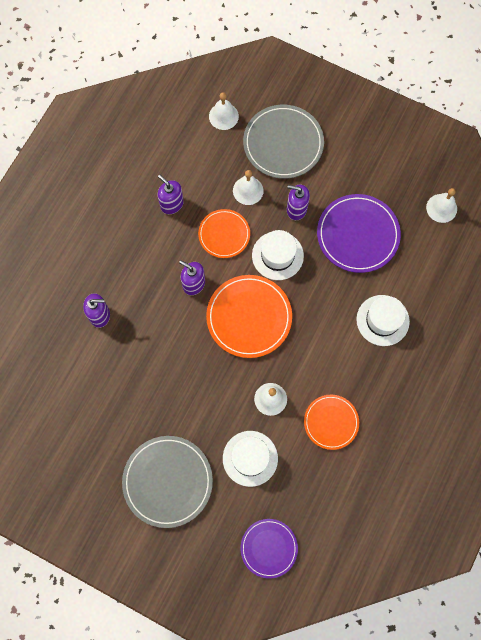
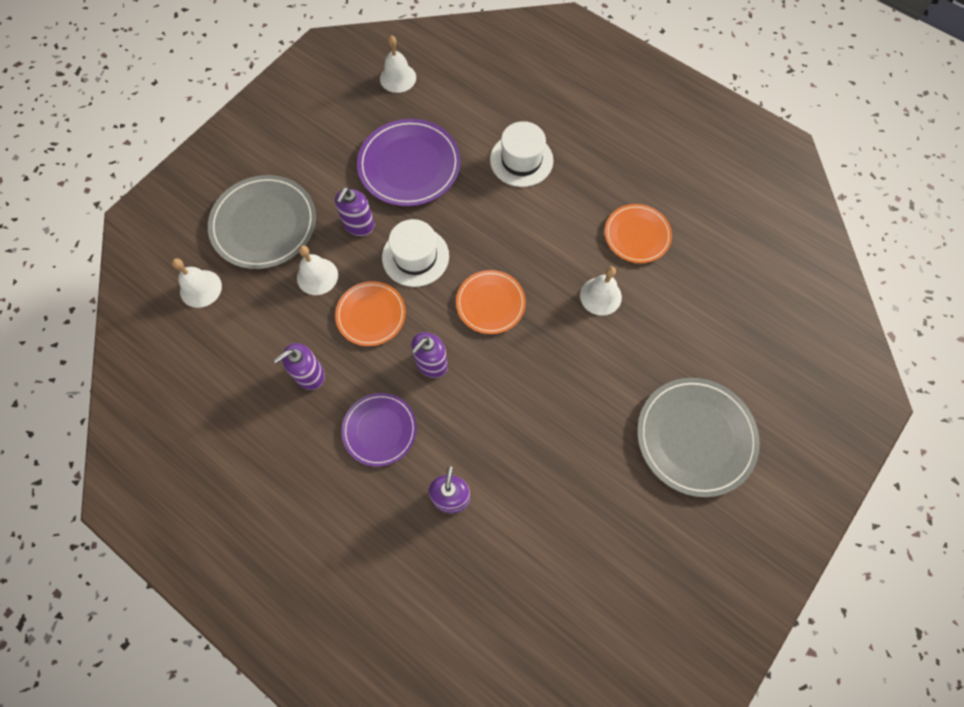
camera: 80 degrees left, 5 degrees down
(249, 317) = (490, 303): orange plate -> orange plate, size x0.62
(250, 458) = (673, 332): white hat -> none
(269, 548) = (784, 328): purple plate -> purple plate (380, 430)

